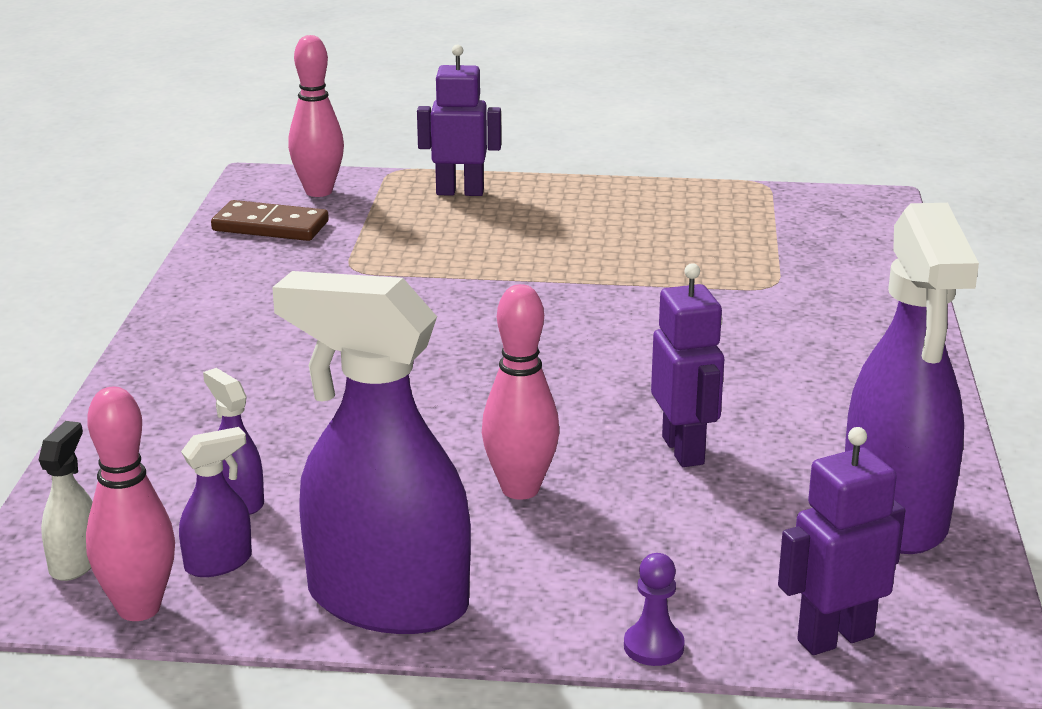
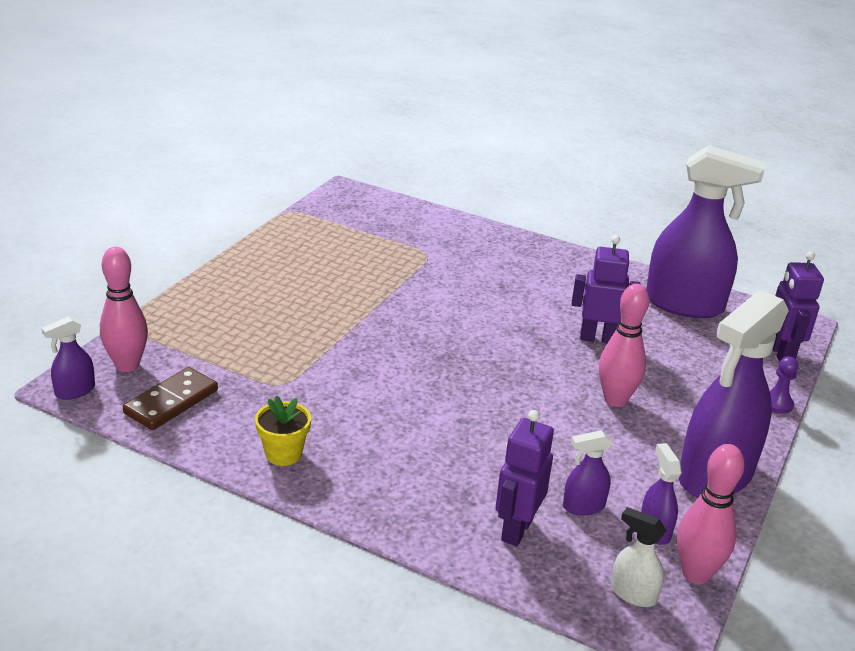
camera: 70 degrees left, 5 degrees up
(219, 300) = (283, 454): none -> yellow flower pot
(253, 183) = (75, 391): none -> purple spray bottle
(460, 192) = (193, 310): purple robot -> purple robot (516, 529)

